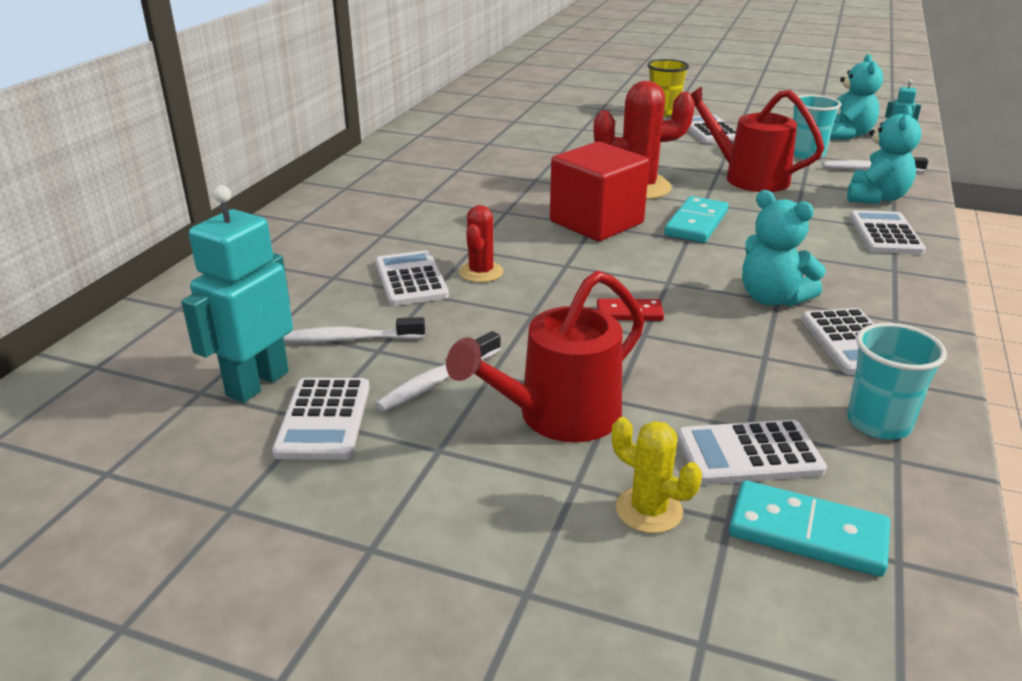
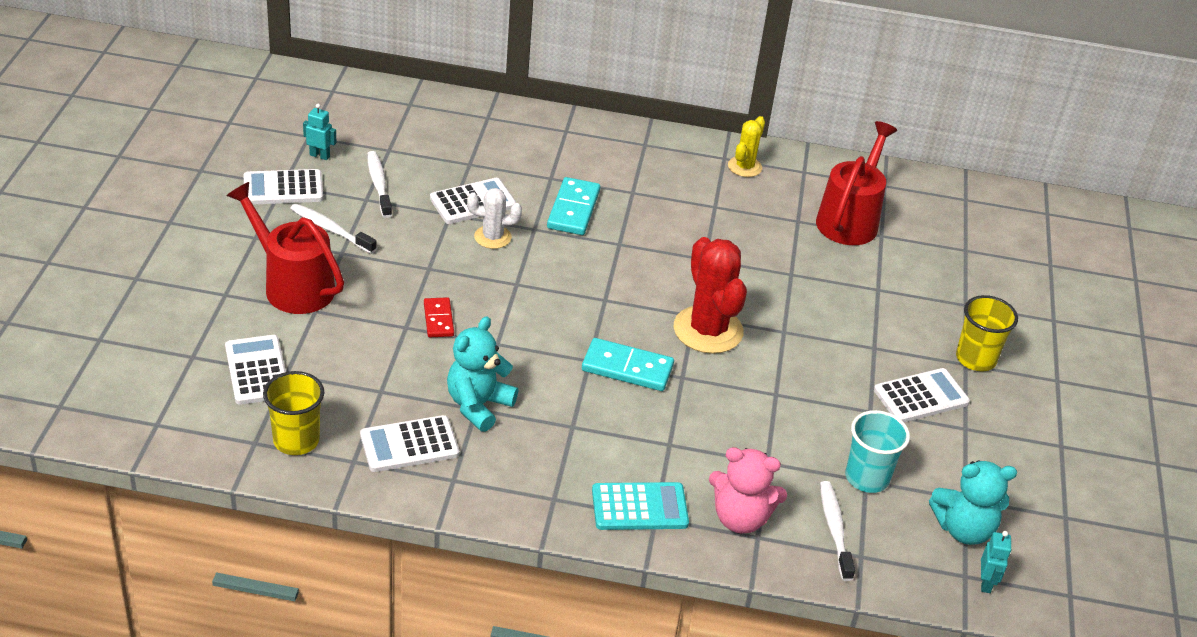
camera: 75 degrees right, 10 degrees up
(257, 383) = (320, 155): turquoise robot -> turquoise robot, size x0.46
(481, 272) = (492, 237): red cactus -> white cactus
(596, 222) = (610, 301): red cube -> none
(649, 510) = (200, 323): yellow cactus -> yellow cactus (744, 167)
(748, 177) = (767, 417): red watering can -> red watering can (850, 219)
(807, 533) = (181, 388): turquoise domino -> turquoise domino (573, 209)
(876, 198) = (740, 518): turquoise teddy bear -> pink teddy bear
(878, 423) = (296, 440): turquoise cup -> yellow cup
(885, 234) = (639, 507): white calculator -> turquoise calculator

